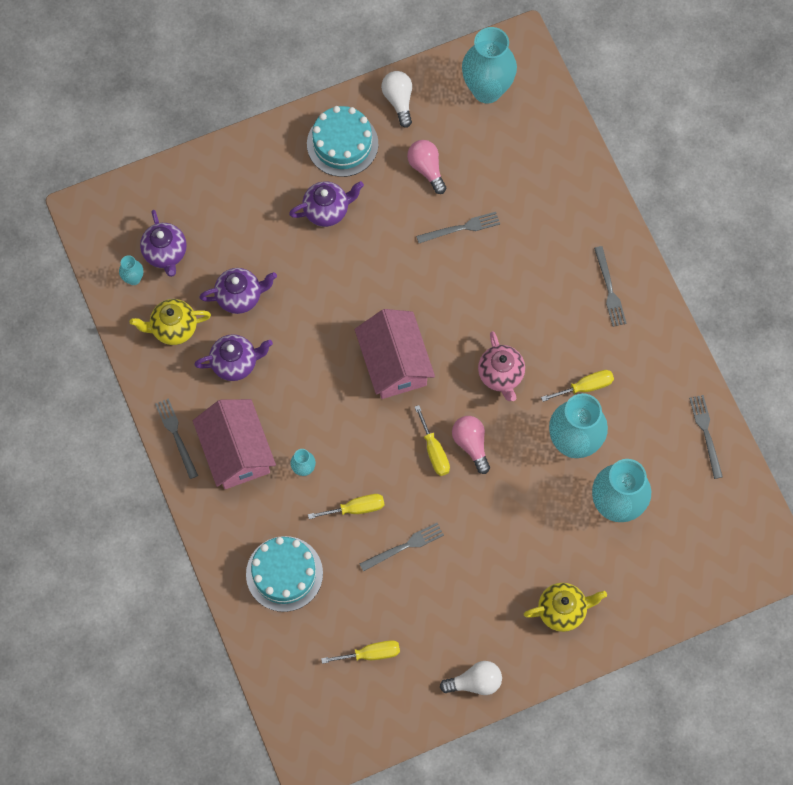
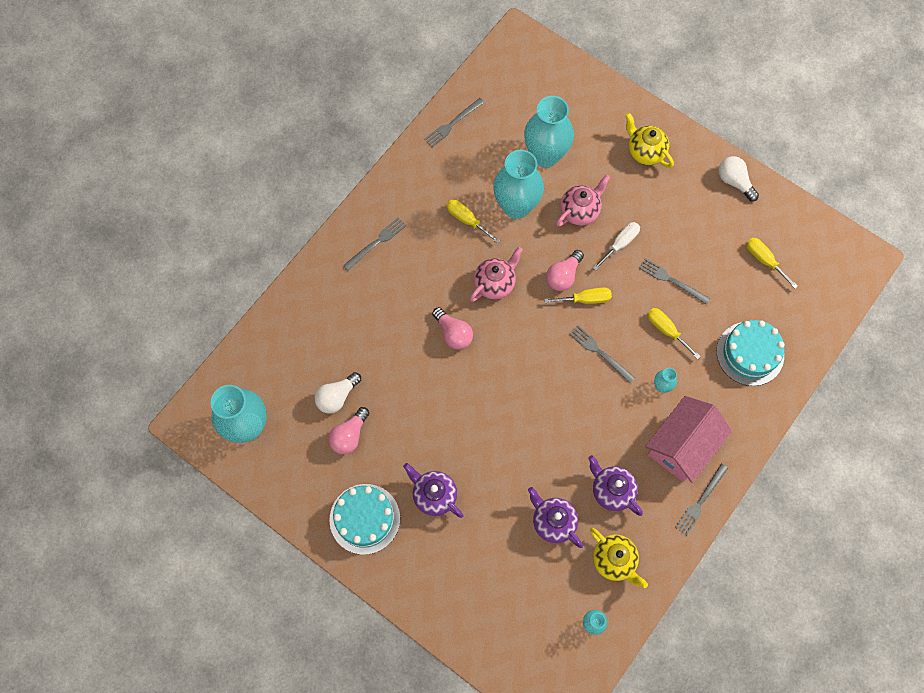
camera: 120 degrees left, 0 degrees up
(165, 253) = (553, 610): purple teapot -> none
(394, 363) = (534, 367): pink house -> none
(398, 101) = (297, 494): white light bulb -> white light bulb (337, 397)
(434, 451) = (585, 299): yellow screwdriver -> yellow screwdriver turned 45 degrees clockwise
(461, 228) = (387, 379): grey fork -> grey fork (600, 352)
(472, 309) = (453, 333): none -> pink light bulb
(473, 520) = (620, 244): none -> white screwdriver
(532, 502) = (580, 211): none -> pink teapot

